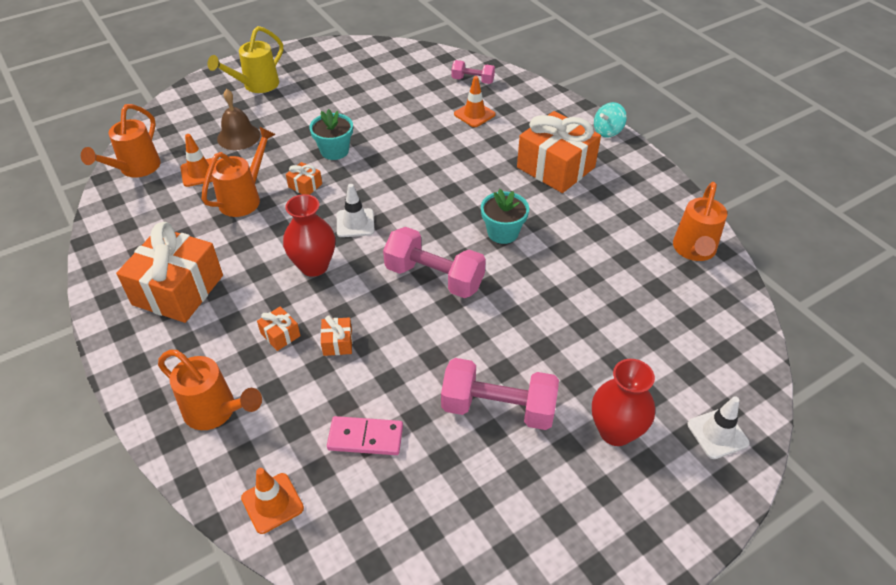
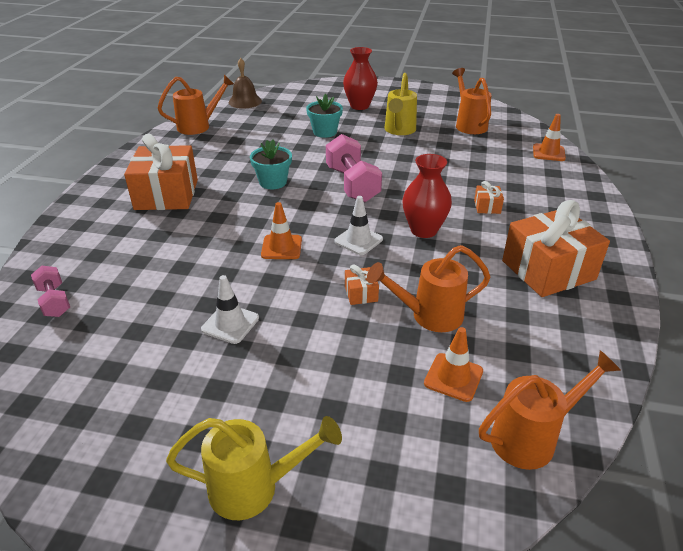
camera: 135 degrees left, 10 degrees down
(216, 412) = (559, 193): orange watering can -> orange watering can (469, 124)
(238, 136) = (366, 402): brown bell -> brown bell (245, 101)
(334, 151) = (292, 311): turquoise flower pot -> turquoise flower pot (325, 132)
(337, 343) = (453, 186): orange gift -> none
(365, 438) = (478, 150): pink domino -> none
(474, 114) = (127, 266): orange traffic cone -> orange traffic cone (281, 247)
(498, 408) = (399, 130): pink dumbbell -> yellow watering can
(607, 131) = (84, 194): turquoise spinning top -> none
(717, 434) = (321, 90): white traffic cone -> white traffic cone (230, 324)

